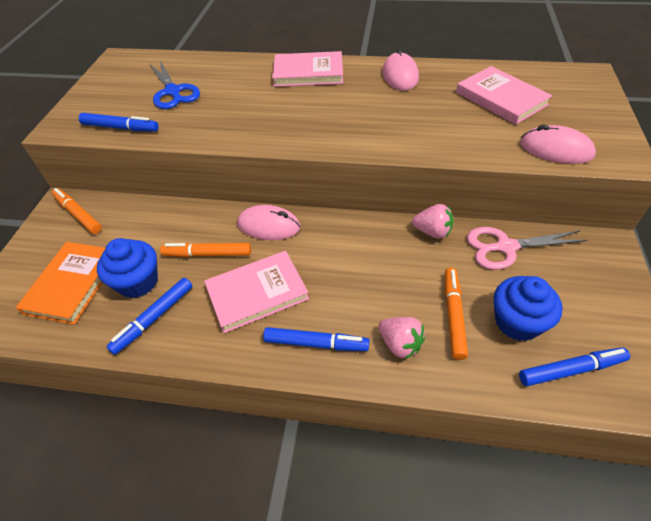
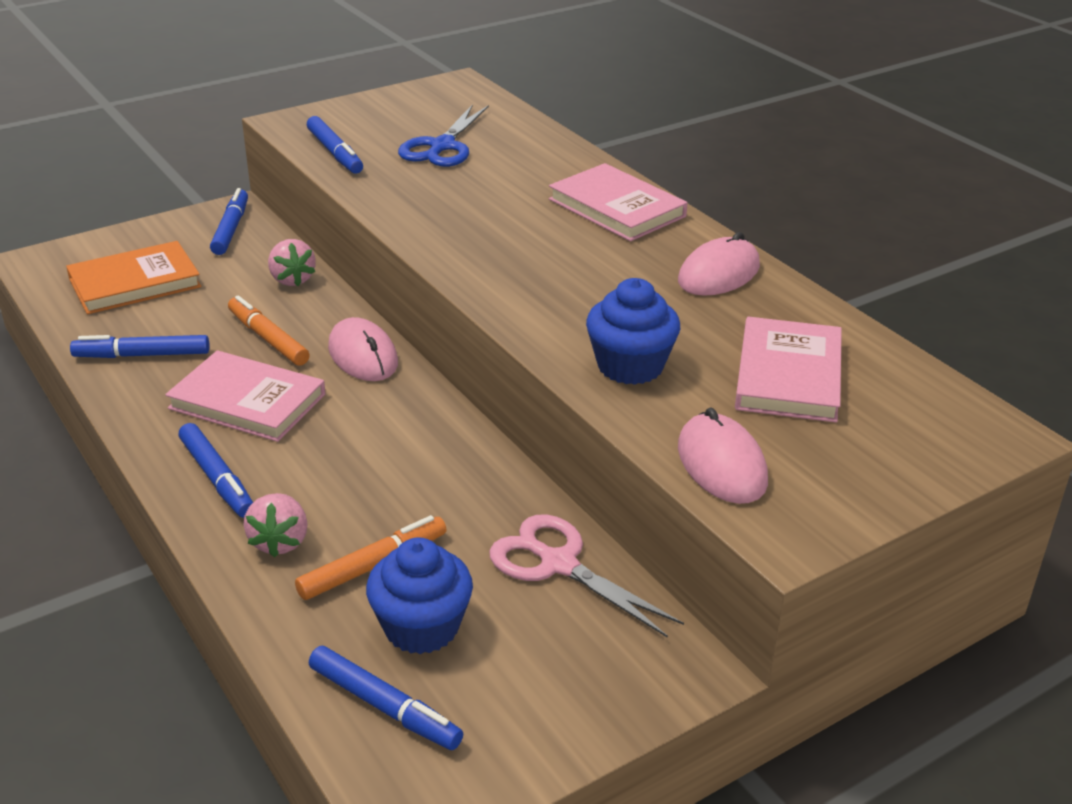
camera: 45 degrees right, 15 degrees down
(78, 214) = (231, 229): orange marker -> blue marker
(138, 282) = (179, 318): blue cupcake -> blue cupcake (630, 366)
(432, 232) = (509, 486): pink strawberry -> pink strawberry (292, 279)

